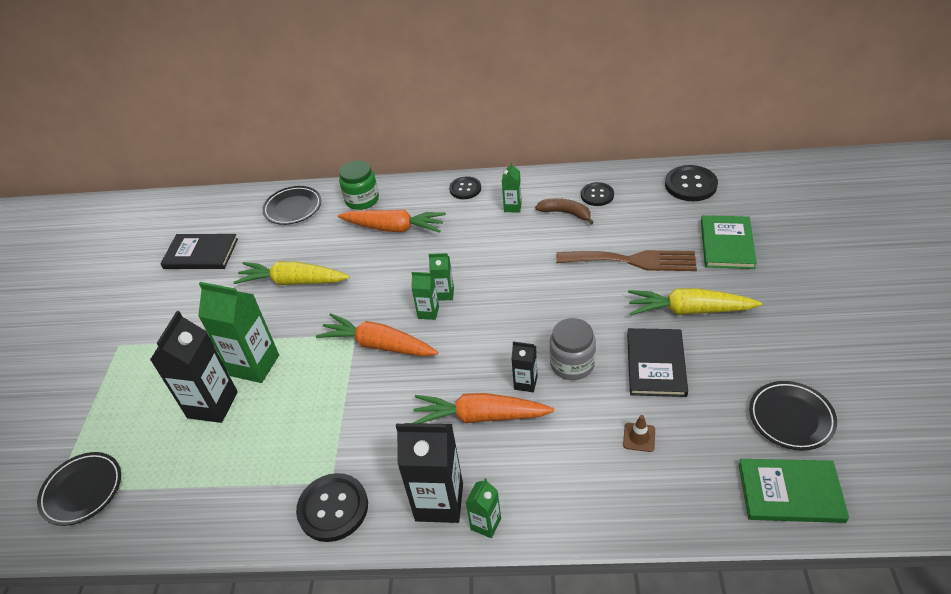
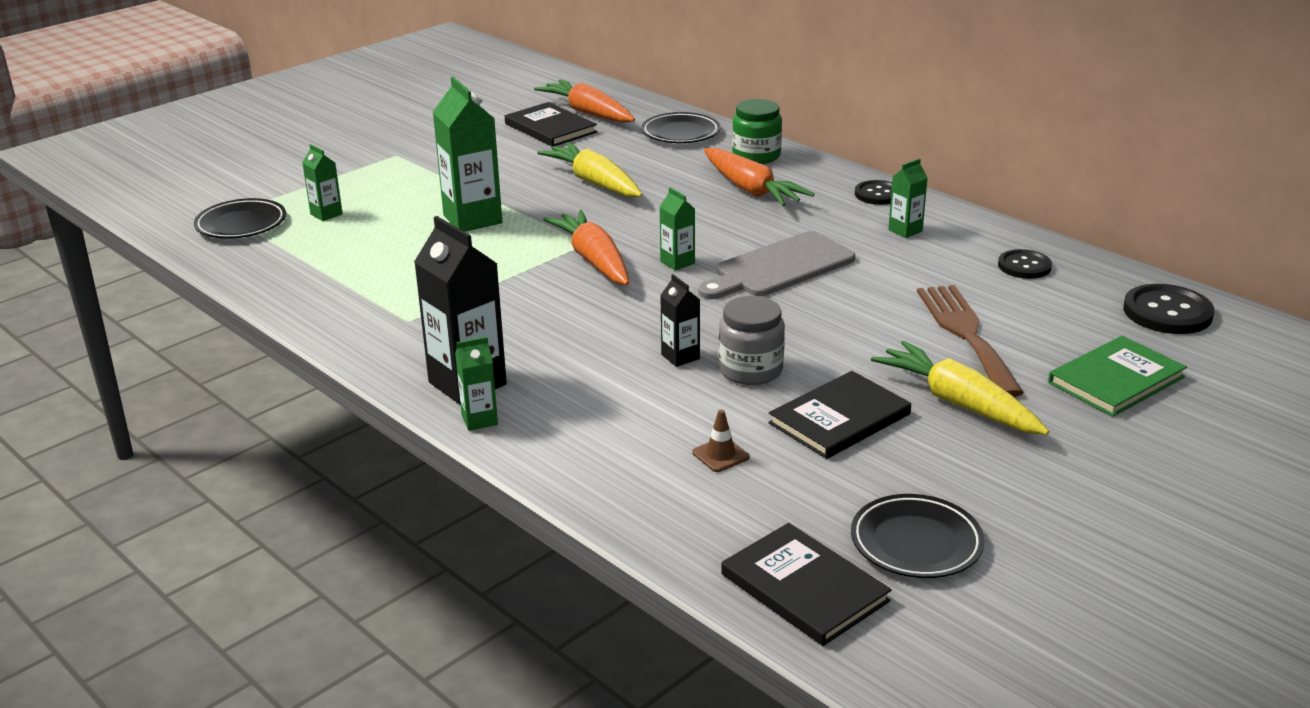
camera: 40 degrees right, 15 degrees down
(212, 405) = (402, 226): black carton -> none
(333, 508) = (383, 336): black button -> none
(444, 294) = (716, 258): green carton -> green carton (326, 214)
(480, 416) = (598, 354): orange carrot -> orange carrot (588, 113)
(487, 277) = (779, 267): none -> grey cutting board
(565, 213) = (957, 262): brown banana -> none
(632, 261) = (966, 334): brown fork -> brown fork turned 150 degrees counterclockwise
(790, 492) = (804, 588): green book -> black book

